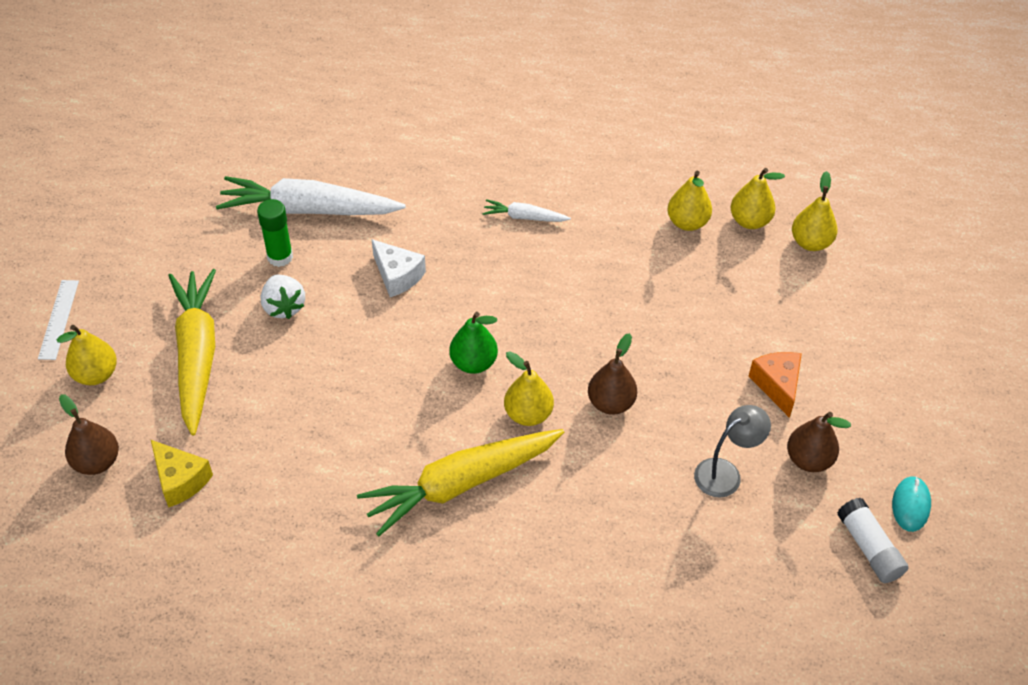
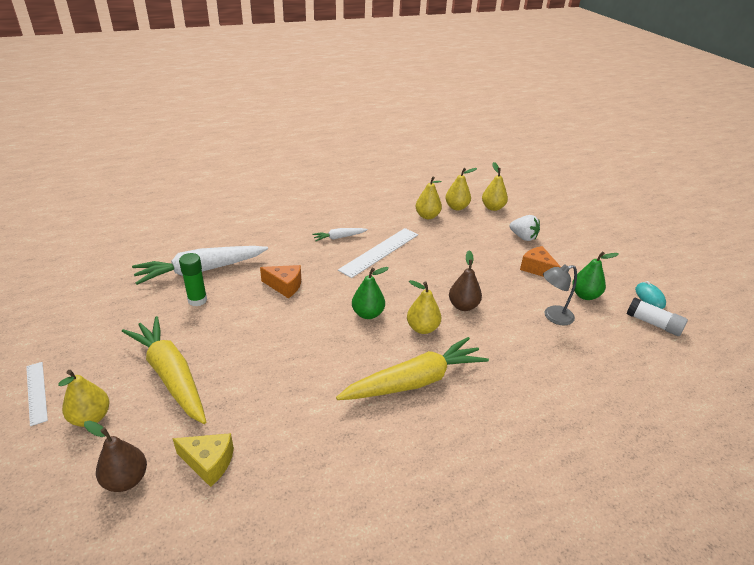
camera: 30 degrees left, 15 degrees down
(284, 307) = (219, 326): white strawberry -> white strawberry (523, 237)
(397, 276) = (285, 286): white cheese -> orange cheese
(461, 484) = (414, 381): yellow carrot -> yellow carrot turned 150 degrees counterclockwise
(564, 265) = (380, 252): none -> white ruler
(725, 473) = (553, 317): grey lamp -> grey lamp turned 135 degrees counterclockwise
(809, 460) = (585, 295): brown pear -> green pear

